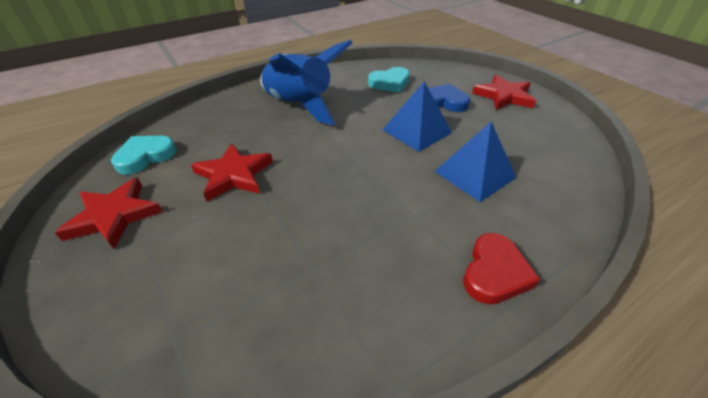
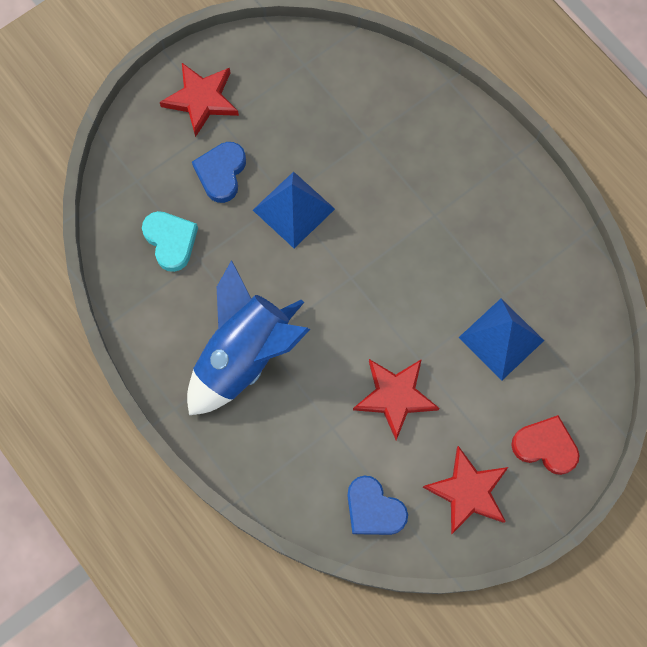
camera: 95 degrees left, 30 degrees up
(145, 156) = (373, 509): turquoise heart -> blue heart
(475, 174) = (368, 157): blue pyramid -> blue pyramid (501, 338)
(494, 272) = (488, 160): red heart -> red heart (545, 446)

